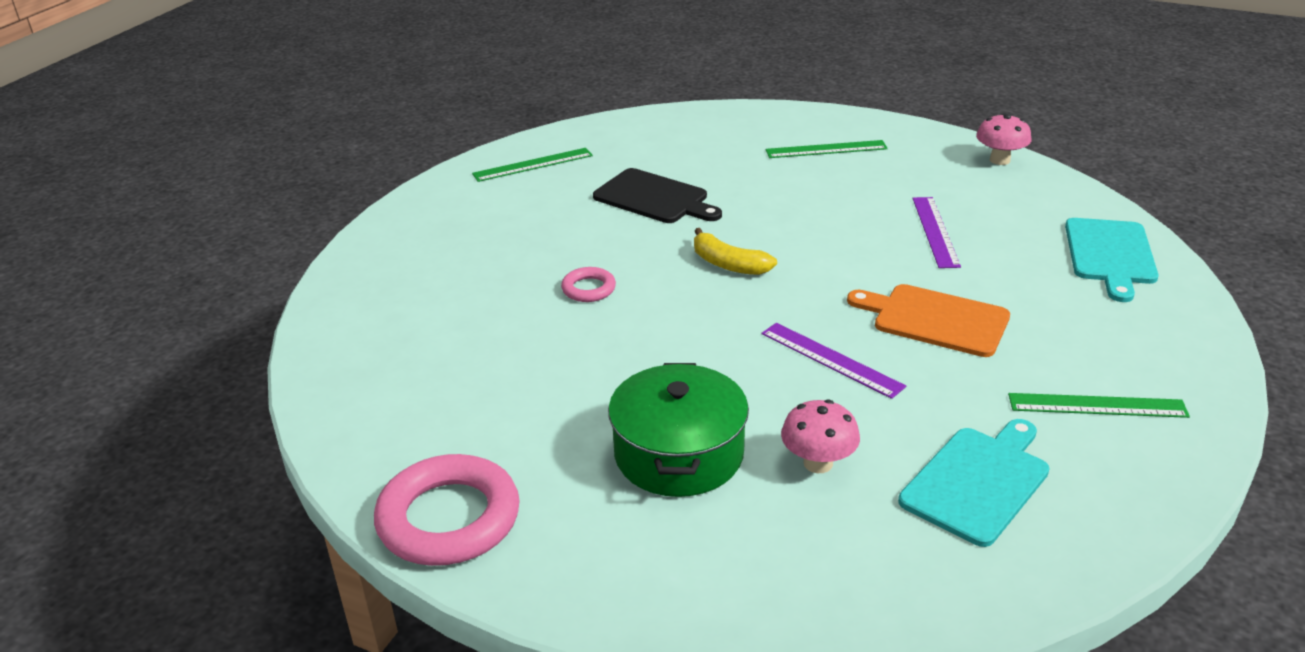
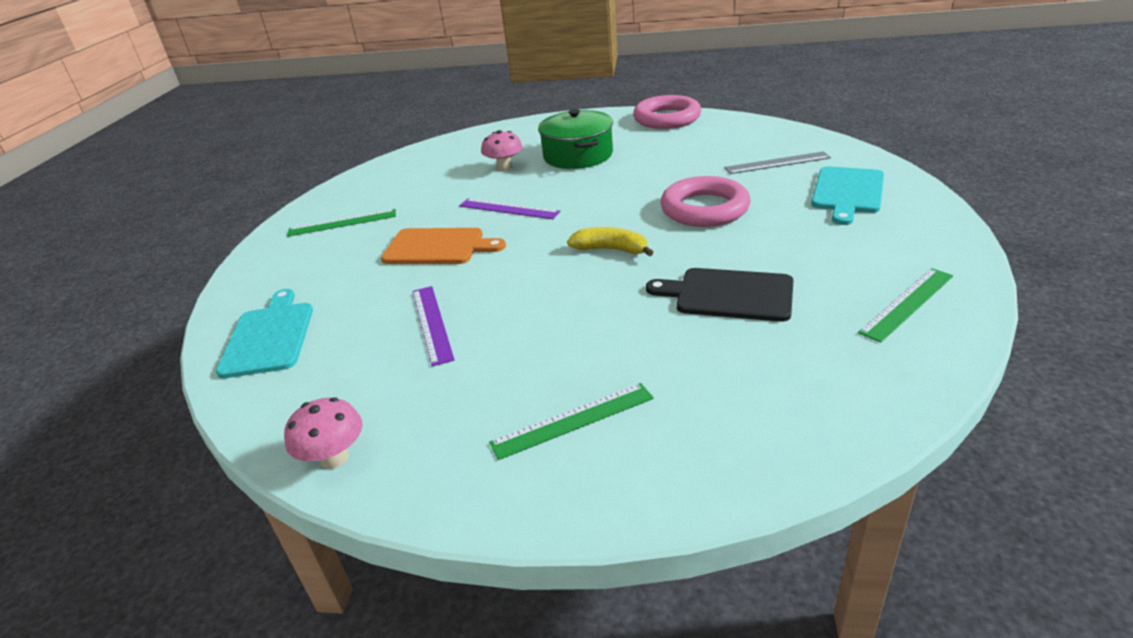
camera: 165 degrees right, 0 degrees up
(427, 336) = (777, 163): none -> grey ruler
(588, 289) = (704, 209): pink ring -> pink ring, size x2.03
(978, 482) = (421, 179): turquoise cutting board -> turquoise cutting board (847, 192)

